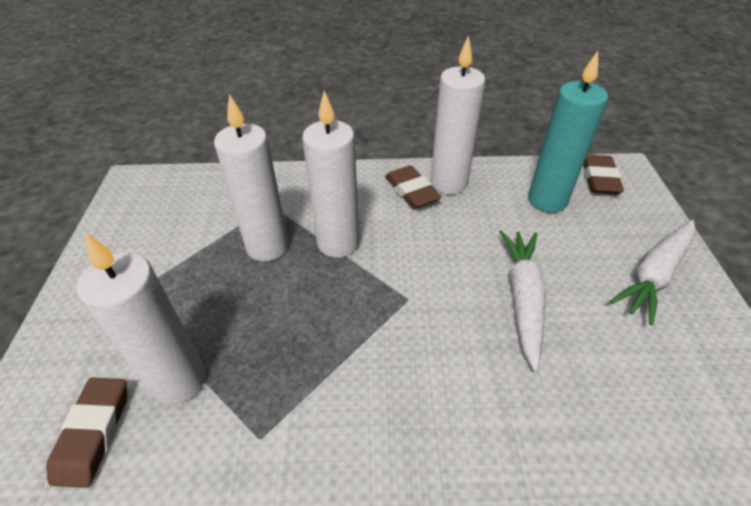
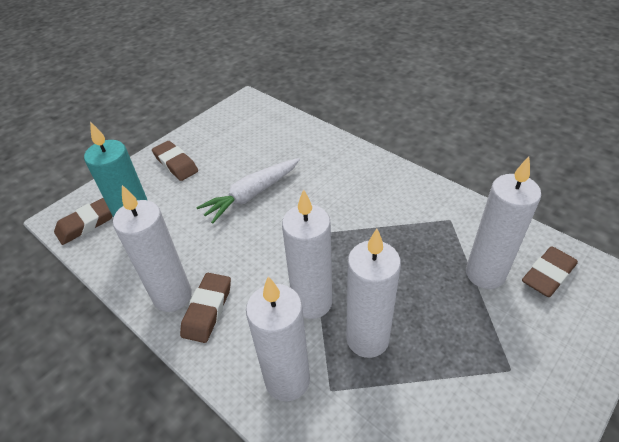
camera: 135 degrees left, 0 degrees up
(305, 192) = (287, 380): none -> white candle
(654, 275) = (176, 164): white carrot -> brown eraser

